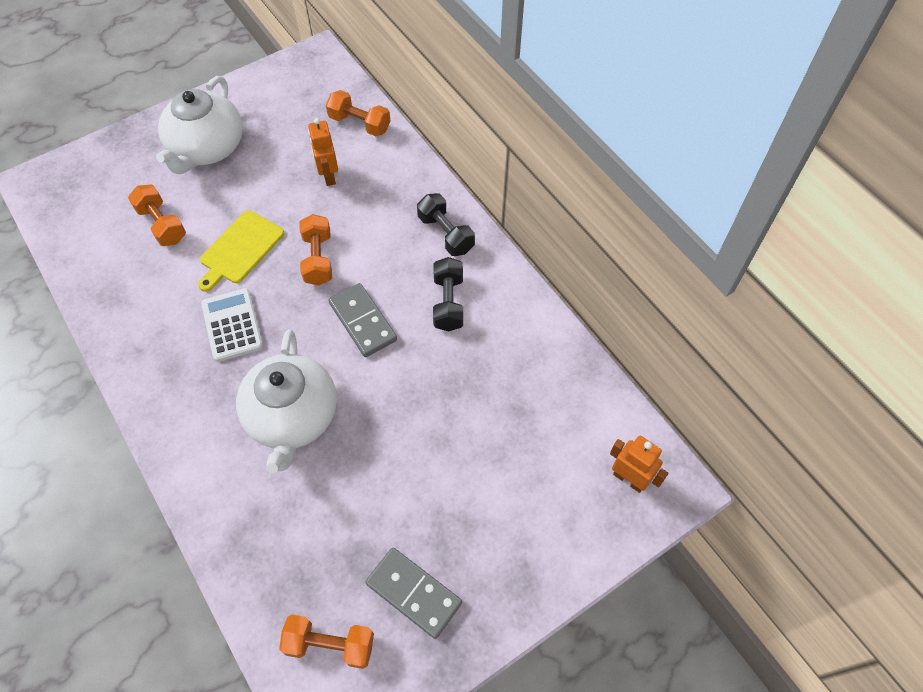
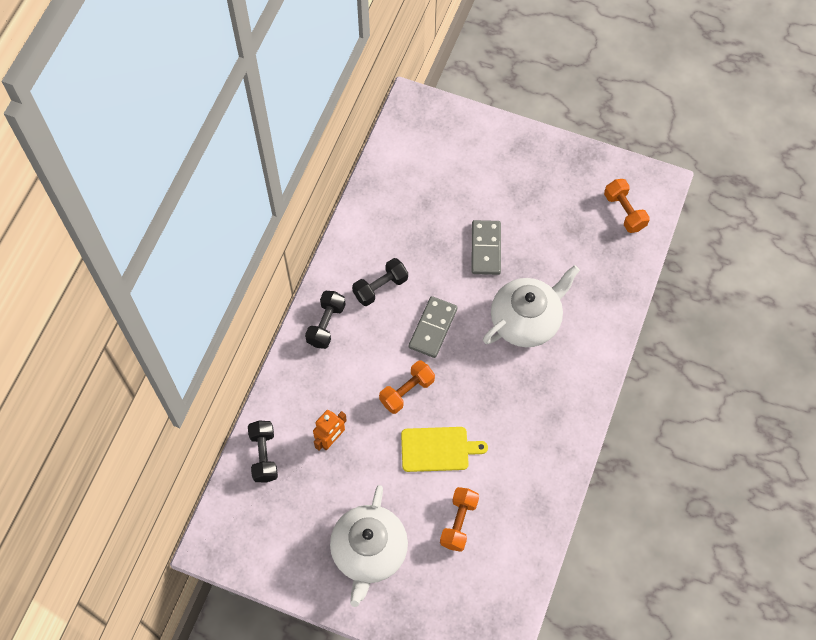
camera: 125 degrees left, 5 degrees up
(207, 148) = (369, 552): white teapot -> white teapot turned 120 degrees clockwise
(232, 325) = (496, 405): white calculator -> none
(359, 123) = (264, 455): orange dumbbell -> black dumbbell
(414, 593) = (568, 191): grey domino -> grey domino (485, 249)
(629, 479) = (425, 127): orange robot -> none

